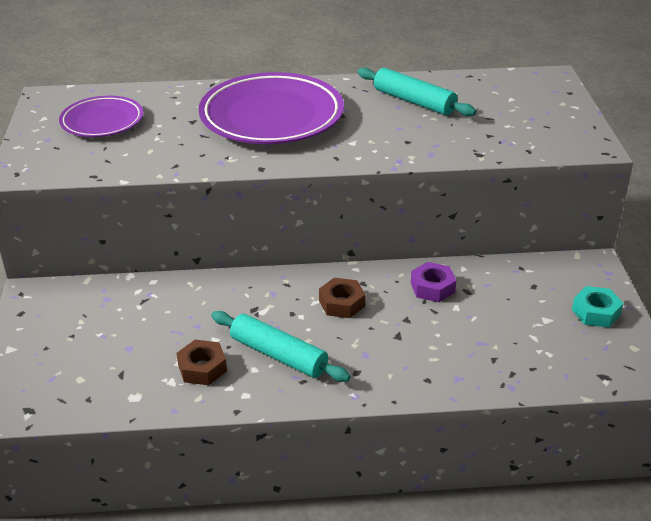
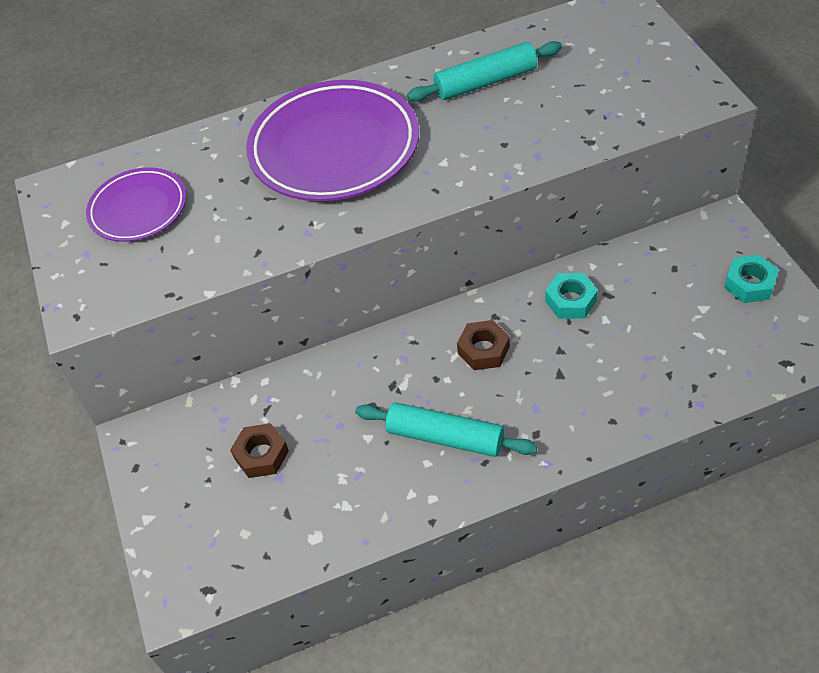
camera: 10 degrees left, 15 degrees up
(202, 368) = (371, 478): brown nut -> brown nut (261, 455)
(414, 101) = (485, 82): turquoise rolling pin -> turquoise rolling pin turned 45 degrees counterclockwise
(432, 287) = (571, 301): purple nut -> turquoise nut

